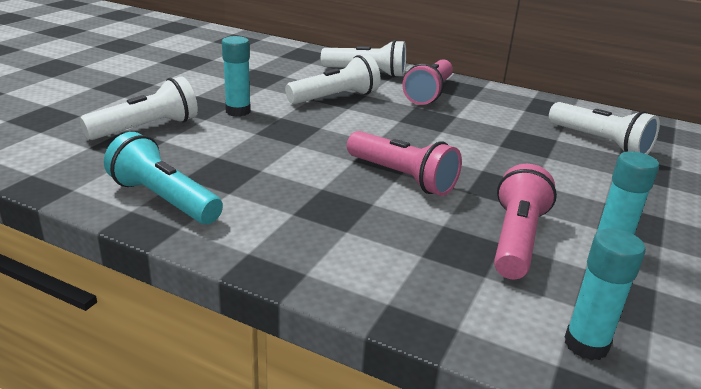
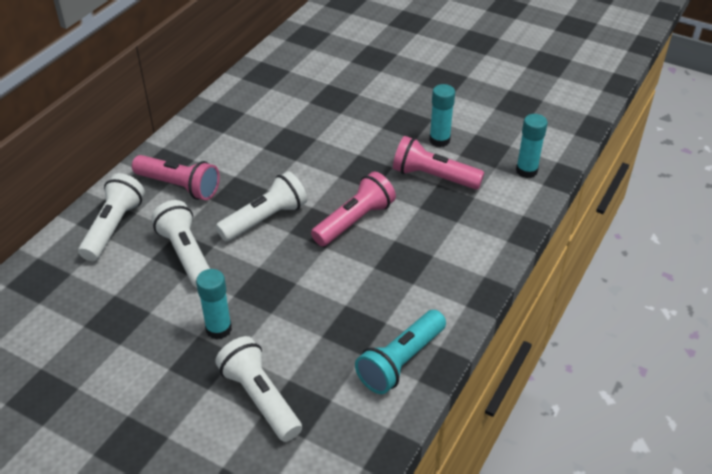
camera: 85 degrees left, 15 degrees up
(600, 142) = (290, 106): white flashlight -> white flashlight (265, 219)

